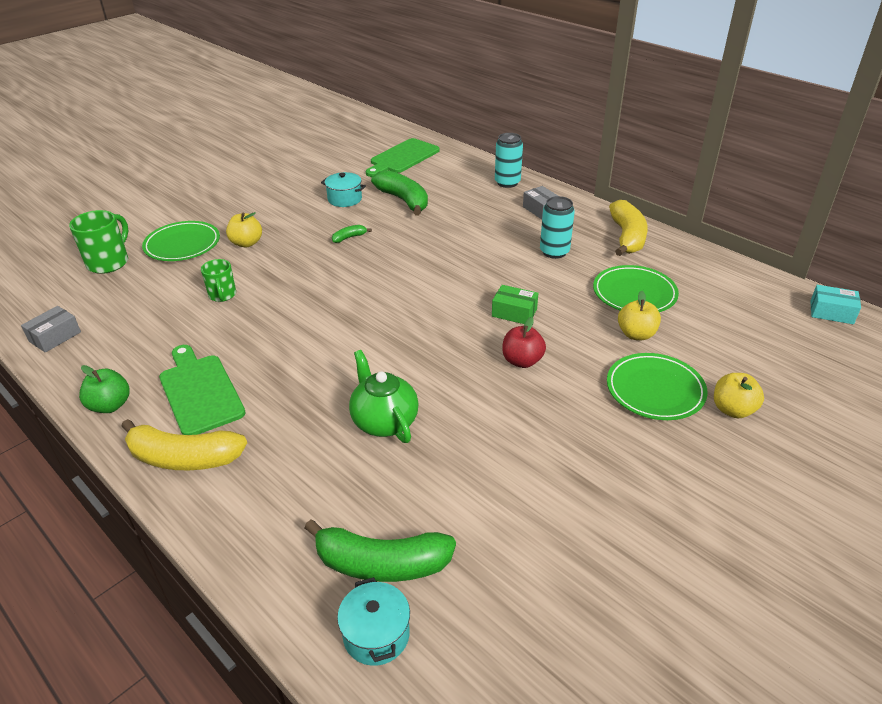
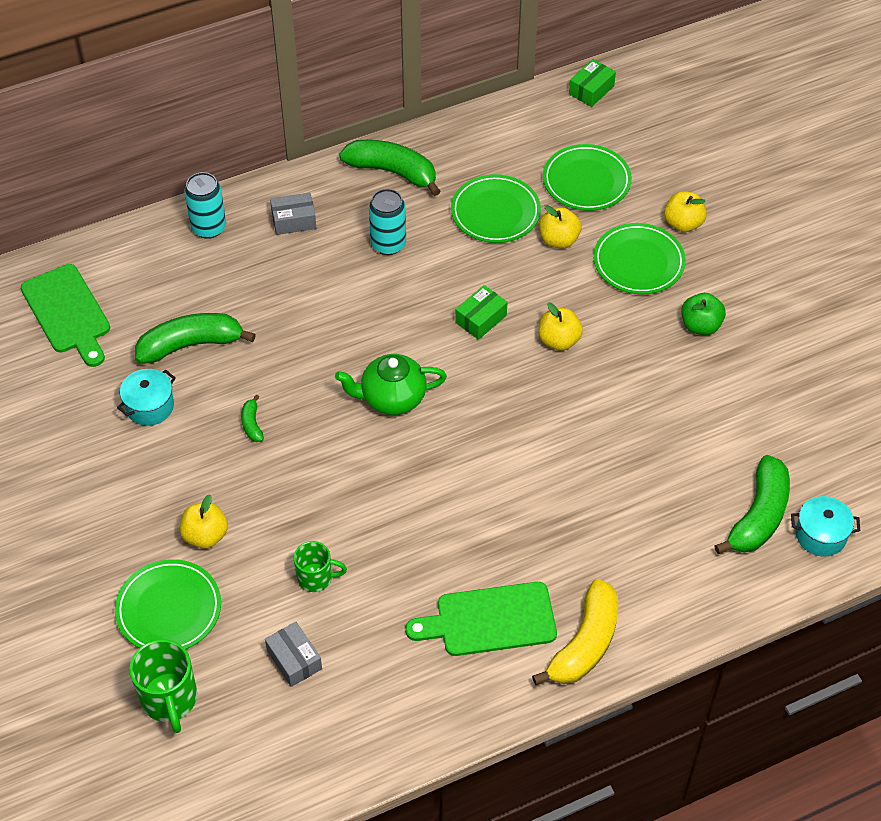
camera: 70 degrees left, 15 degrees up
(55, 337) = (320, 763): grey box -> grey box (294, 659)
(109, 262) = (169, 699): green mug -> green mug turned 150 degrees counterclockwise
(110, 405) = (478, 705): green apple -> green apple (700, 325)
(384, 421) = (598, 473): green teapot -> green teapot (392, 398)
(522, 361) = (559, 340): red apple -> yellow apple
(627, 237) = (393, 172): yellow banana -> green banana
(720, 334) = (586, 181): none -> green plate
(831, 312) = (591, 90): turquoise box -> green box

